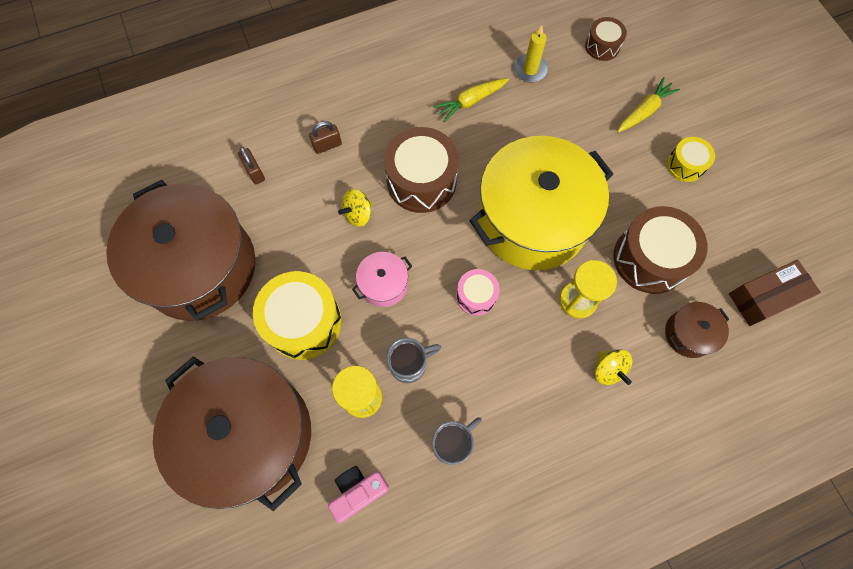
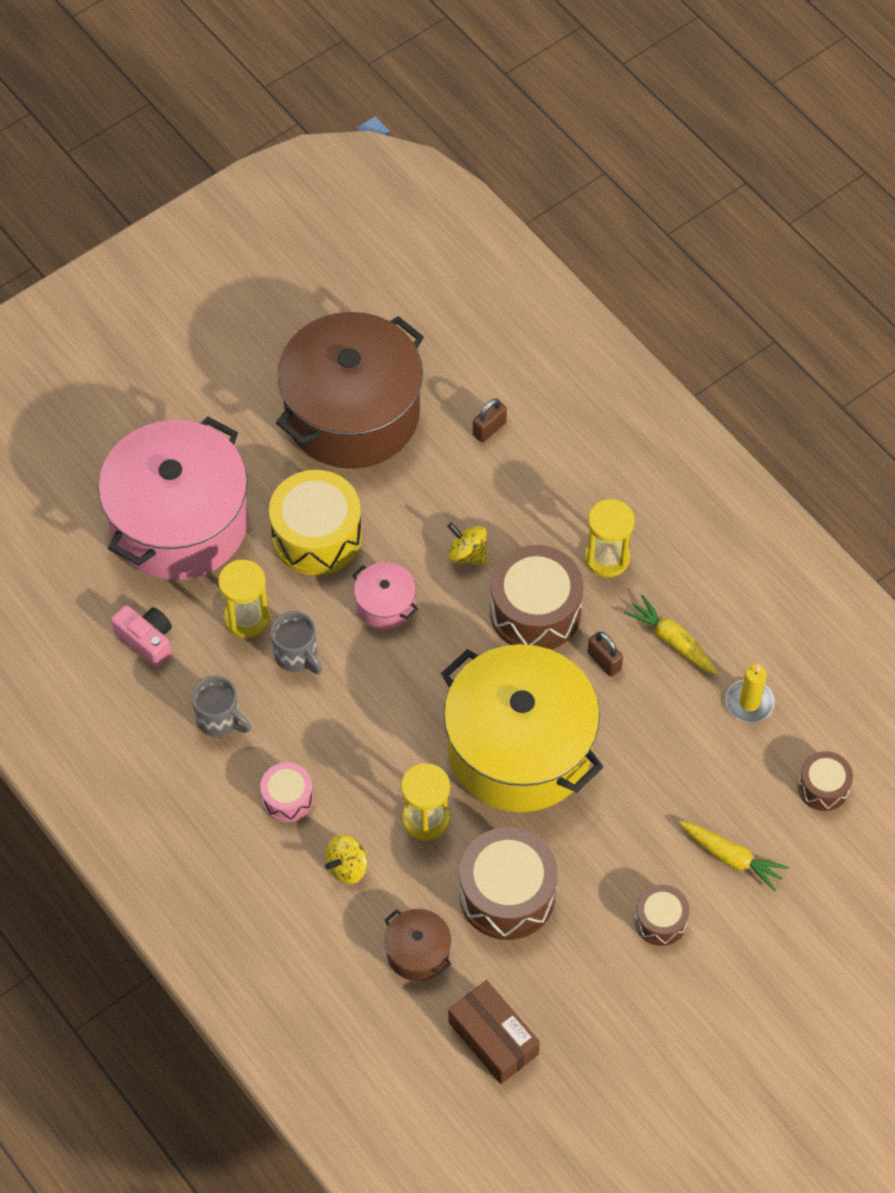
camera: 75 degrees right, 10 degrees down
(250, 434) = (179, 522): brown pot -> pink pot
(327, 145) = (551, 495): brown padlock -> brown padlock (604, 661)
(392, 124) = (607, 558): none -> yellow hourglass
(476, 296) = (399, 706): pink drum -> pink drum (287, 798)
(685, 165) = (660, 921): yellow drum -> brown drum

